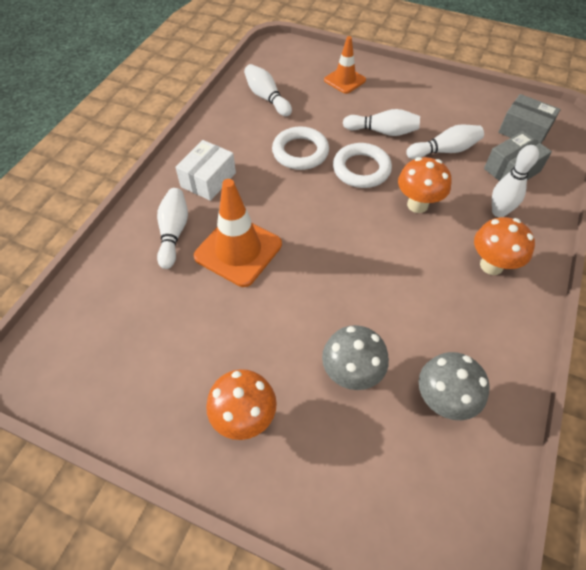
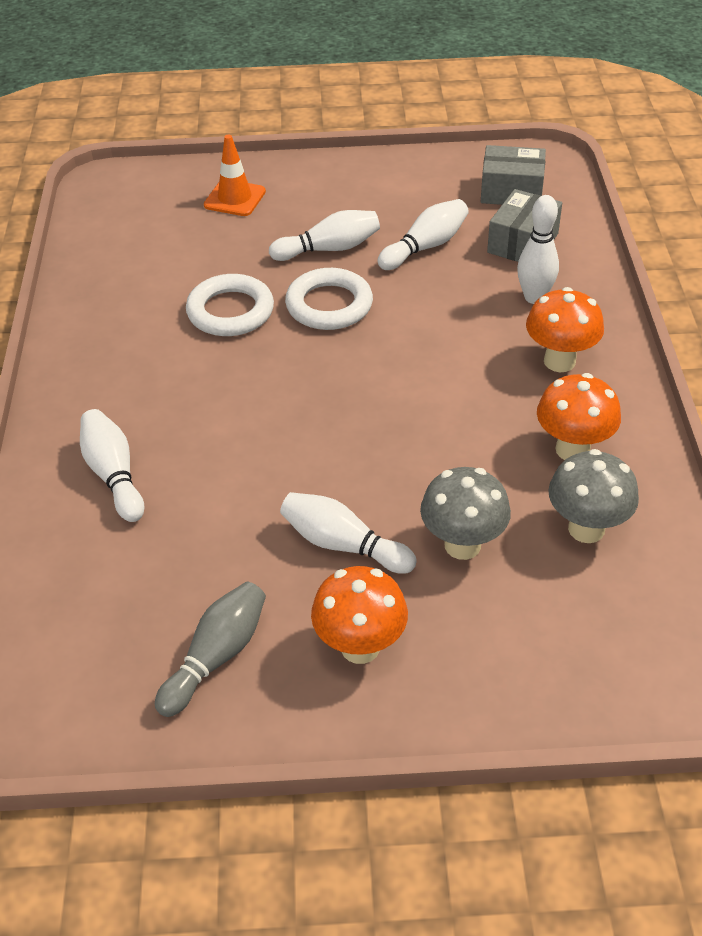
camera: 25 degrees left, 10 degrees down
(157, 382) = (216, 657): none -> grey bowling pin
(208, 180) = (119, 391): white box -> none
(238, 250) = (223, 462): orange traffic cone -> none
(267, 98) = (134, 256): white bowling pin -> white bowling pin (343, 545)
(417, 205) = (429, 323): orange mushroom -> orange mushroom (572, 449)

